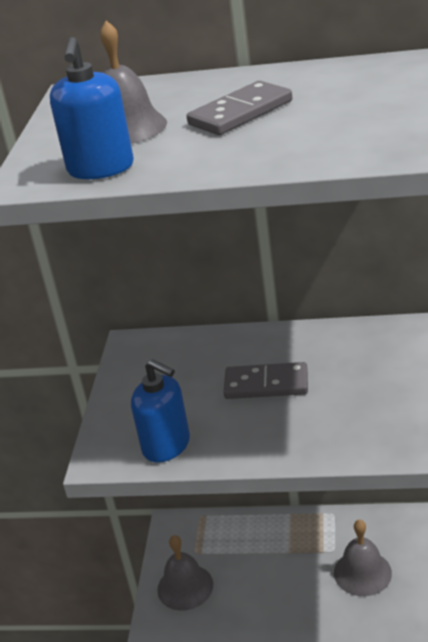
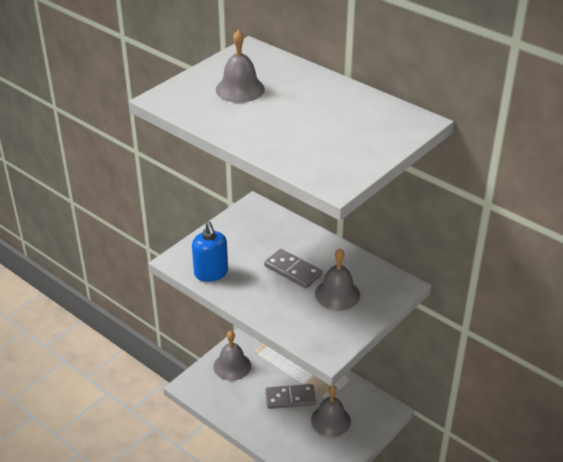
camera: 30 degrees right, 5 degrees up
(101, 169) = (197, 109): blue soap dispenser -> none
(240, 113) = (298, 110): grey domino -> grey domino (290, 398)
(350, 379) = (337, 294): none -> grey bell

